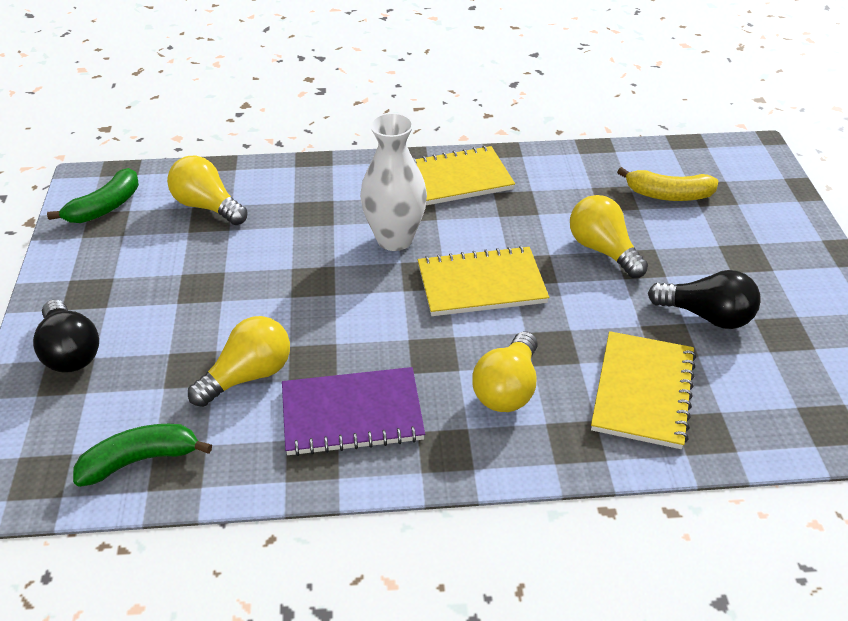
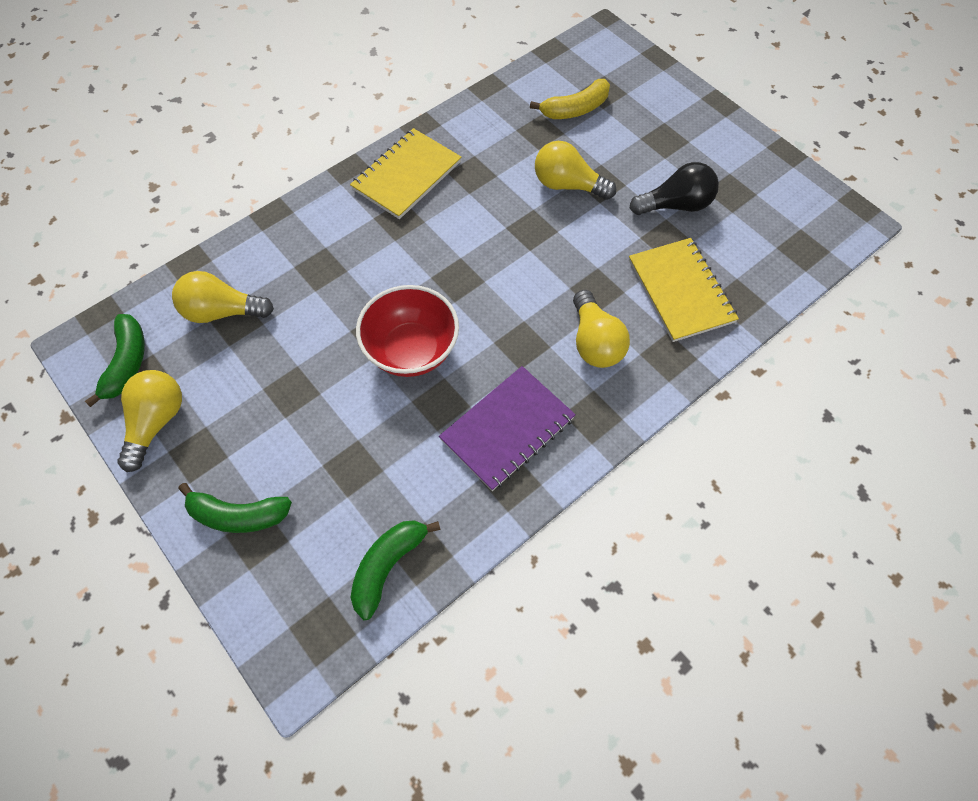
camera: 35 degrees left, 20 degrees up
(70, 352) = (238, 515): black light bulb -> green banana
(248, 376) = (404, 446): yellow light bulb -> yellow light bulb (156, 422)
(328, 308) = (411, 350): none -> red bowl
(394, 239) = (408, 258): white vase -> none
(481, 284) = (507, 264): yellow notebook -> none

